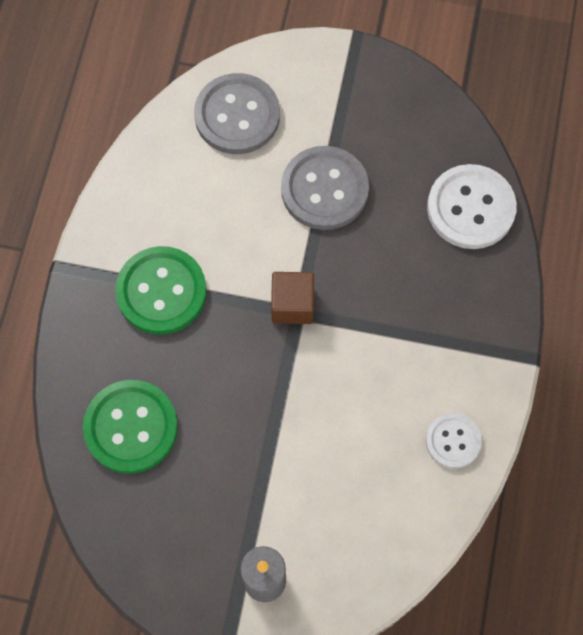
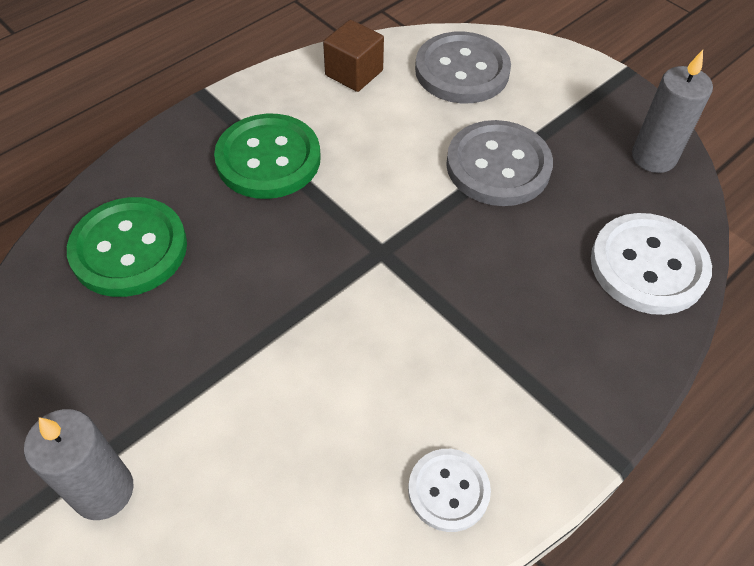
camera: 35 degrees right, 15 degrees down
(292, 305) = (381, 241): brown cube -> brown cube (354, 73)
(422, 111) = (653, 157): none -> grey candle

